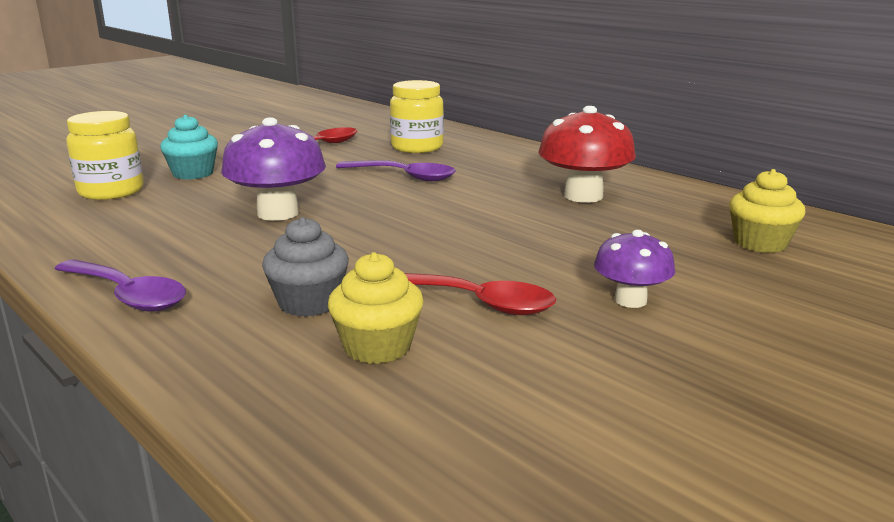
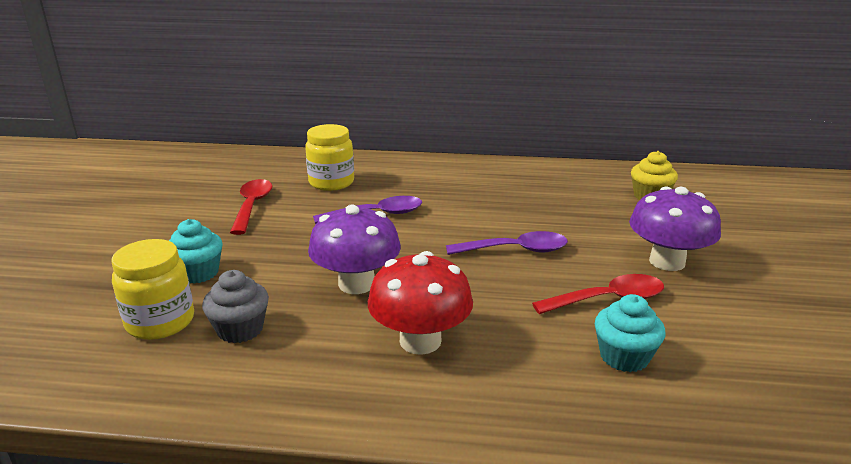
camera: 40 degrees left, 5 degrees up
(127, 295) = (406, 407): purple spoon -> purple spoon (515, 250)
(309, 303) = (530, 347): grey cupcake -> grey cupcake (240, 329)
(377, 347) = (624, 357): yellow cupcake -> turquoise cupcake
(583, 196) = (514, 192): red mushroom -> red mushroom (420, 341)
(630, 300) = (667, 262): purple mushroom -> purple mushroom, size x1.68

